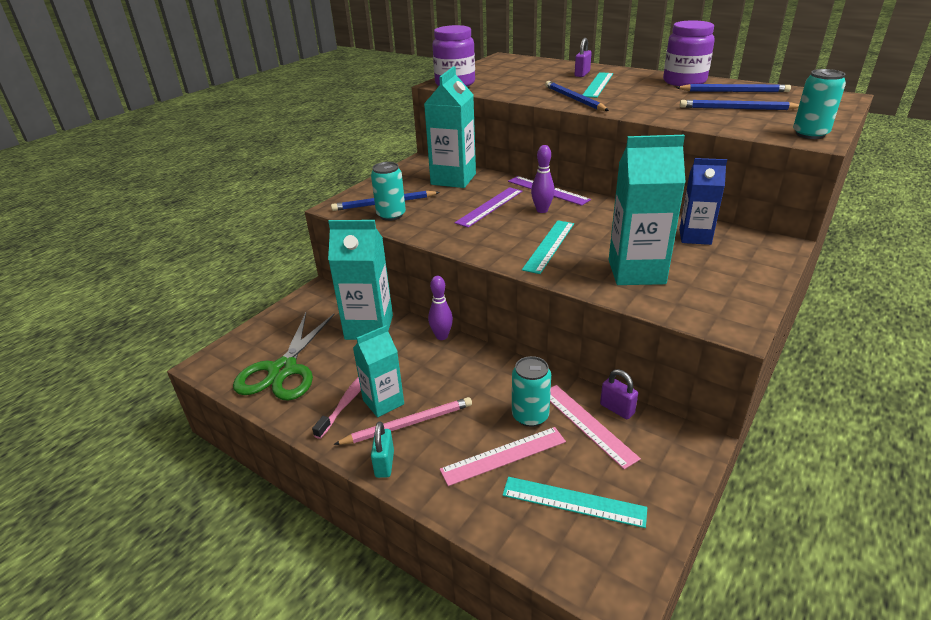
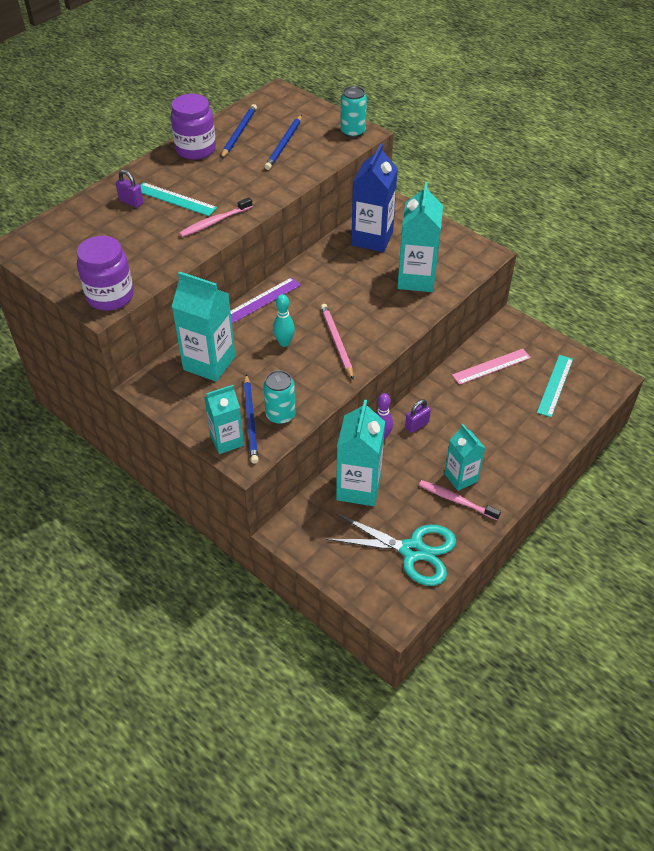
camera: 85 degrees left, 15 degrees up
(283, 370) = (412, 551): green scissors -> turquoise scissors
(360, 197) = (227, 440): none -> turquoise carton
(384, 464) = (524, 477): turquoise padlock -> none
(408, 424) = (485, 462): pink pencil -> pink pencil (336, 342)
(490, 207) = (284, 343): purple ruler -> turquoise bowling pin
(503, 455) = (518, 412): pink ruler -> none
(530, 416) = (481, 394): turquoise can -> none
(542, 210) = (302, 310): purple bowling pin -> none
(549, 246) = (368, 316): turquoise ruler -> none
(574, 99) = (214, 222): blue pencil -> pink toothbrush
(617, 409) = (478, 349): purple padlock -> purple padlock (417, 425)
(695, 237) = (372, 238): blue carton -> blue carton, size x1.57

